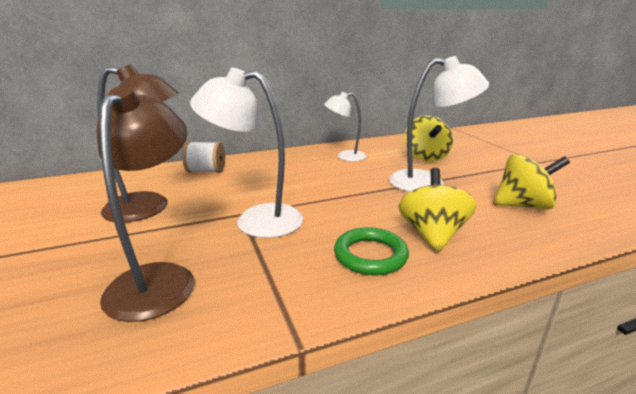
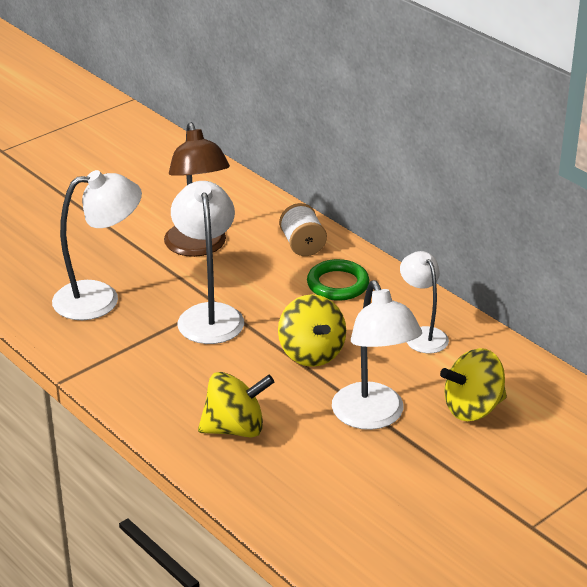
camera: 70 degrees right, 10 degrees up
(158, 278) = (100, 299): brown lamp -> white lamp
(370, 255) = (179, 395): green ring -> green ring (338, 284)
(523, 205) = (344, 496): yellow spinning top -> yellow spinning top (311, 353)

